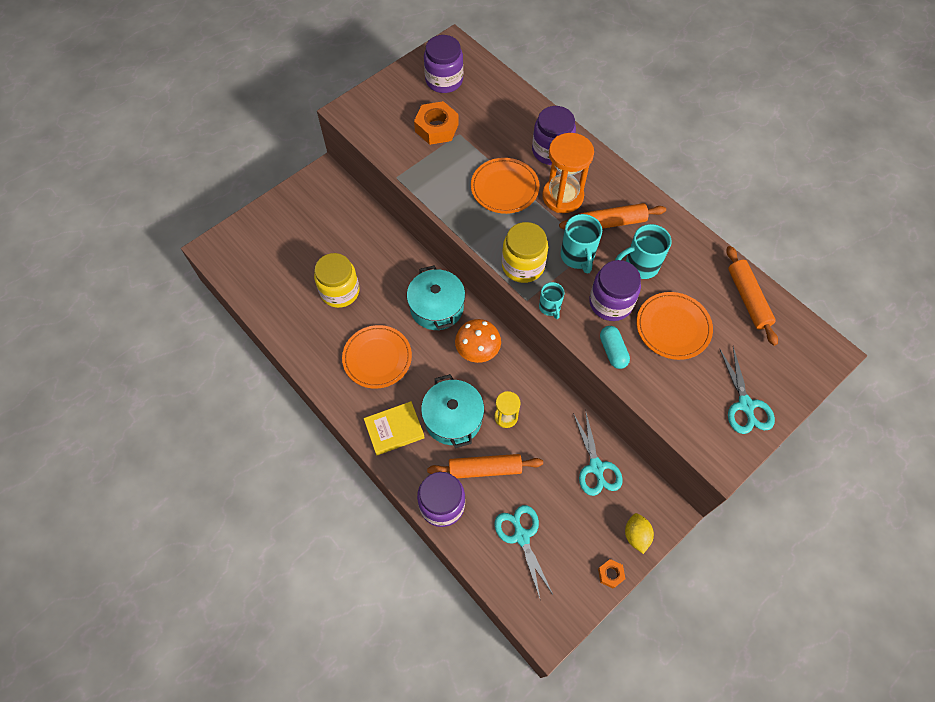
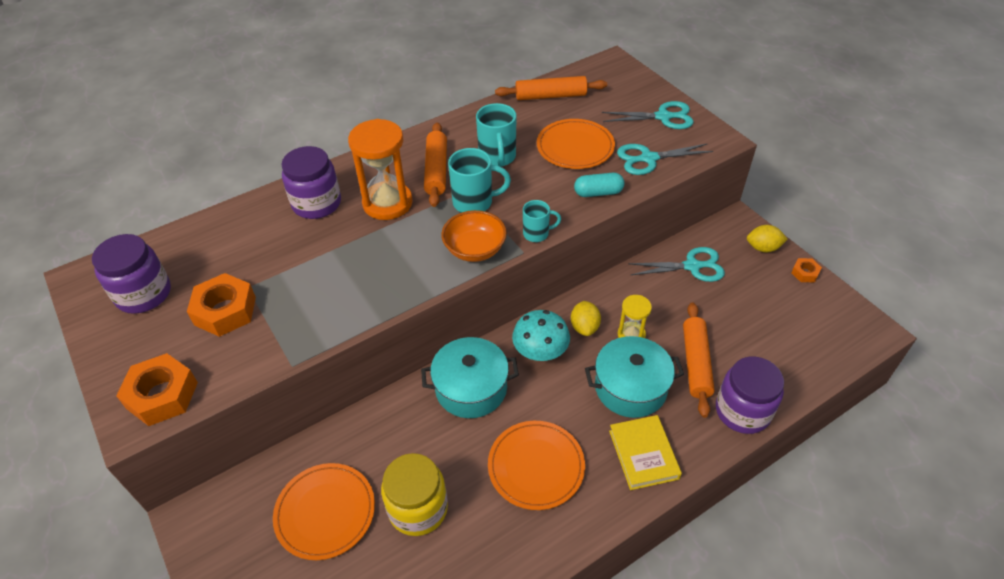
camera: 80 degrees left, 15 degrees down
(366, 118) = (162, 395): none -> orange nut
(477, 350) = (540, 351): orange mushroom -> turquoise mushroom
(504, 188) = (355, 252): orange plate -> orange plate (325, 512)
(508, 380) = (584, 327): none -> yellow lemon
(521, 536) = (773, 339): turquoise scissors -> turquoise scissors (648, 158)
(523, 265) = (475, 249): yellow jar -> orange bowl
(610, 303) = (539, 185): purple jar -> none

